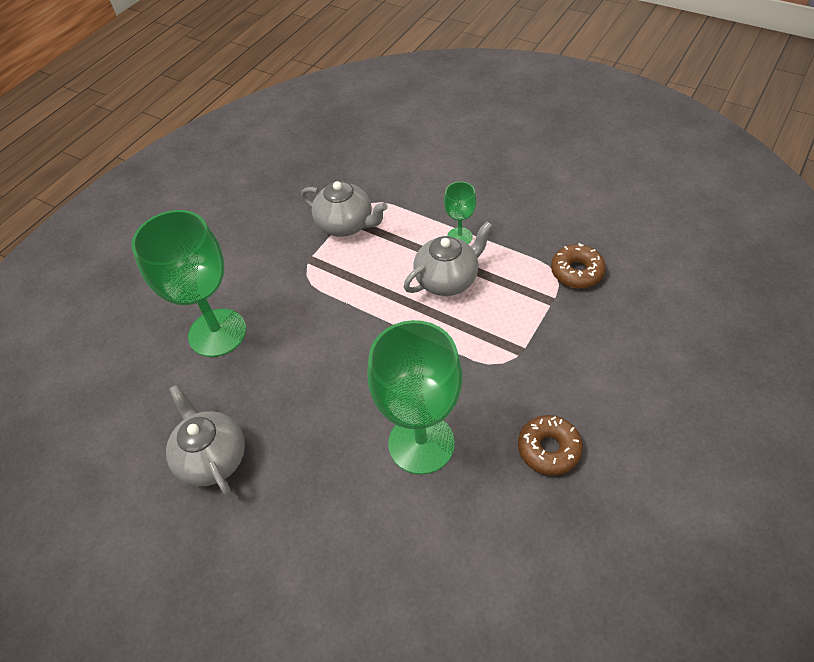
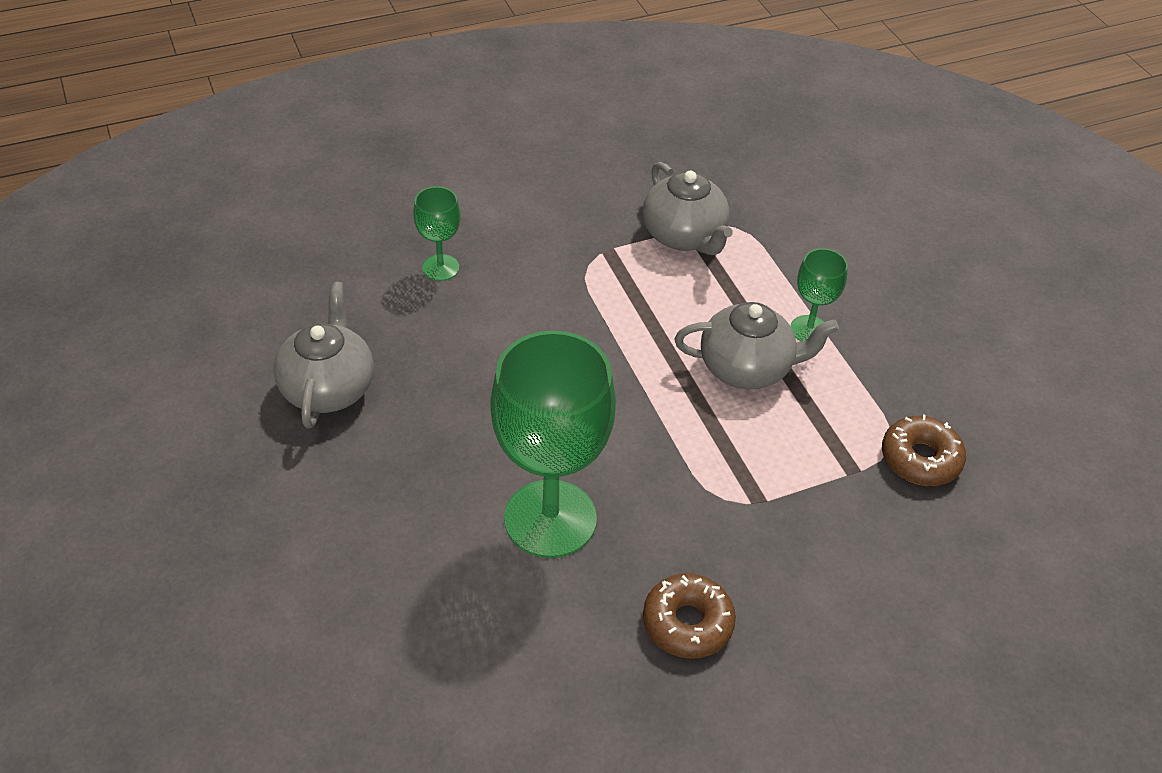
camera: 30 degrees right, 5 degrees down
(217, 333) = (440, 267): green goblet -> green goblet, size x0.47

